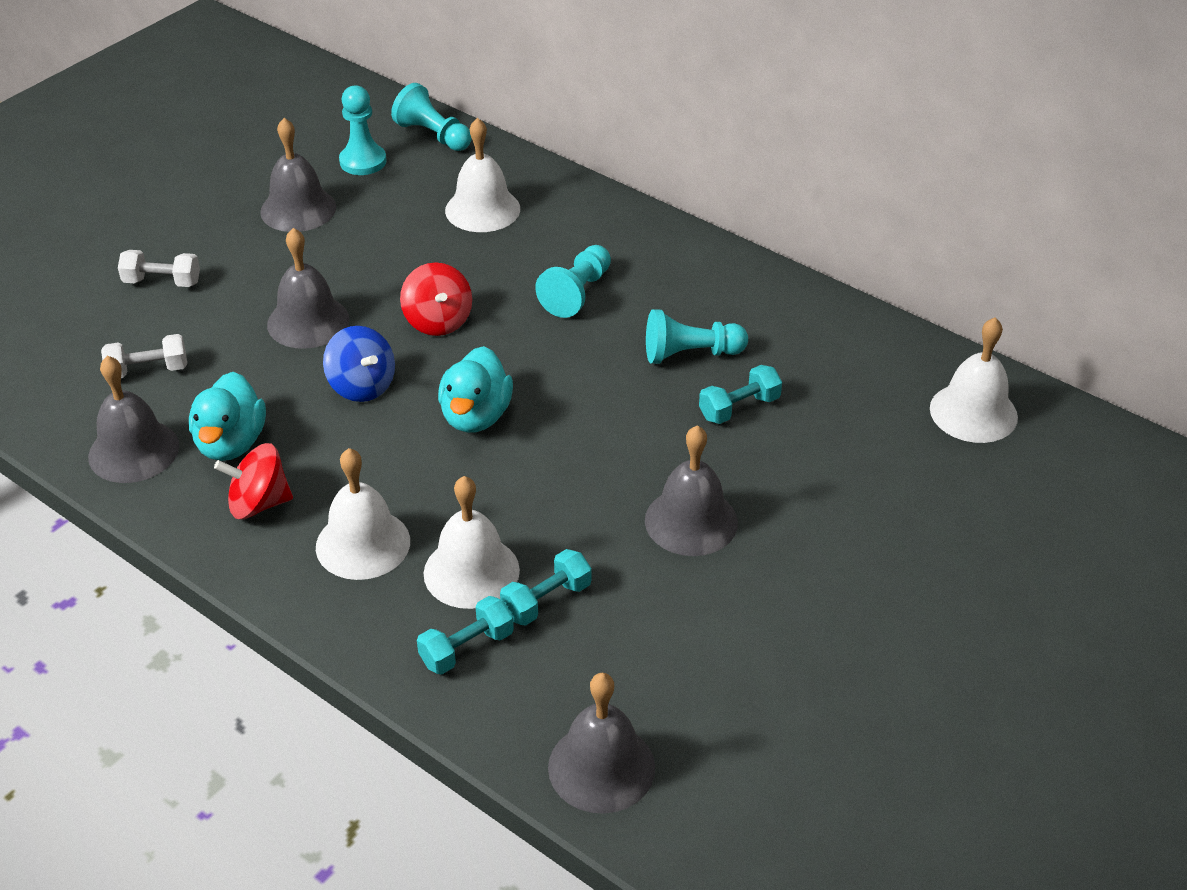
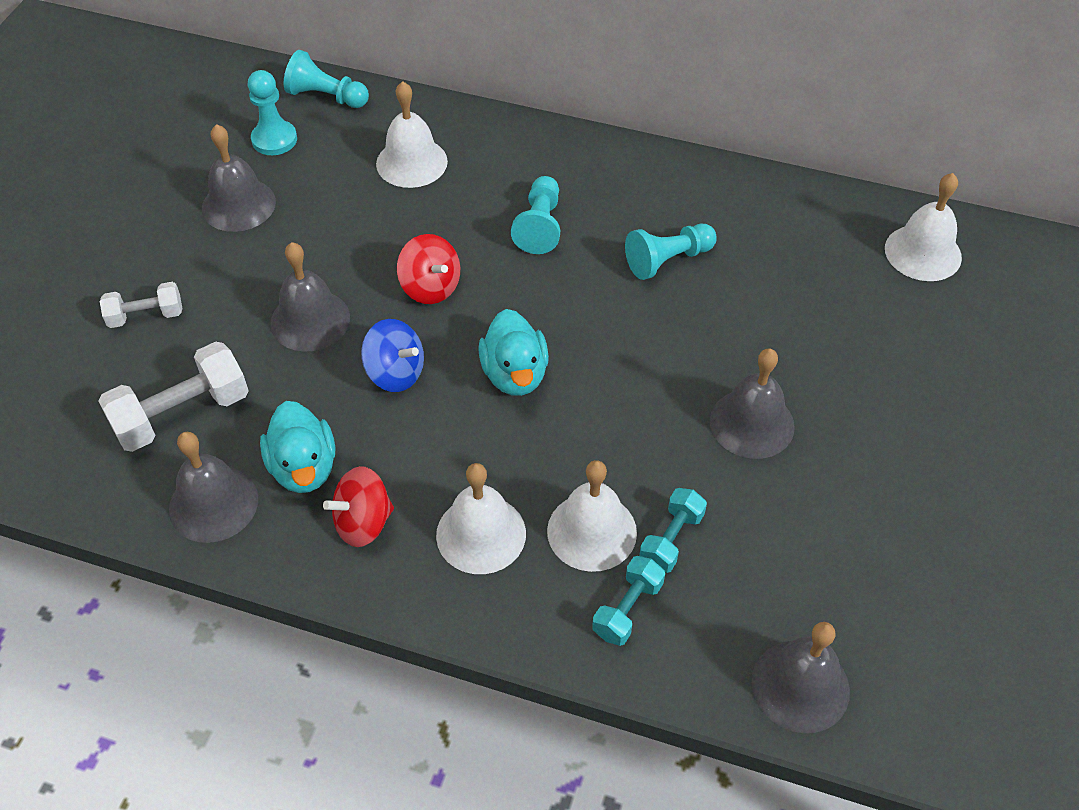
camera: 20 degrees left, 10 degrees up
(148, 370) = (182, 414): white dumbbell -> white dumbbell, size x1.69
(739, 408) = (735, 301): turquoise dumbbell -> none

